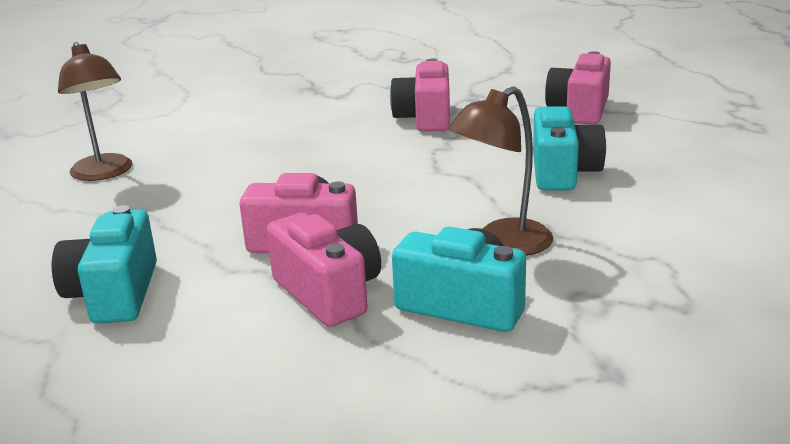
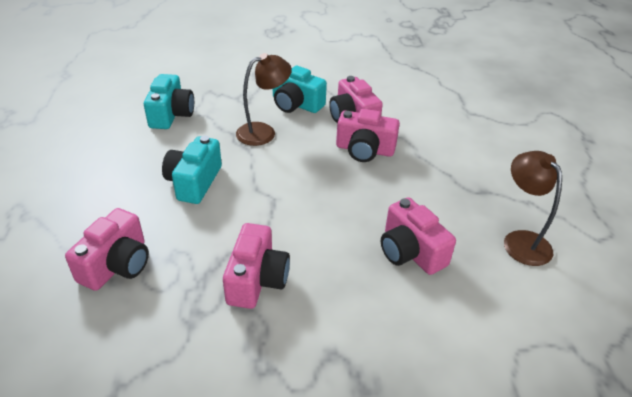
camera: 175 degrees left, 15 degrees up
(114, 294) = (454, 132): turquoise camera -> turquoise camera (171, 114)
(252, 151) = (410, 251): none -> pink camera

